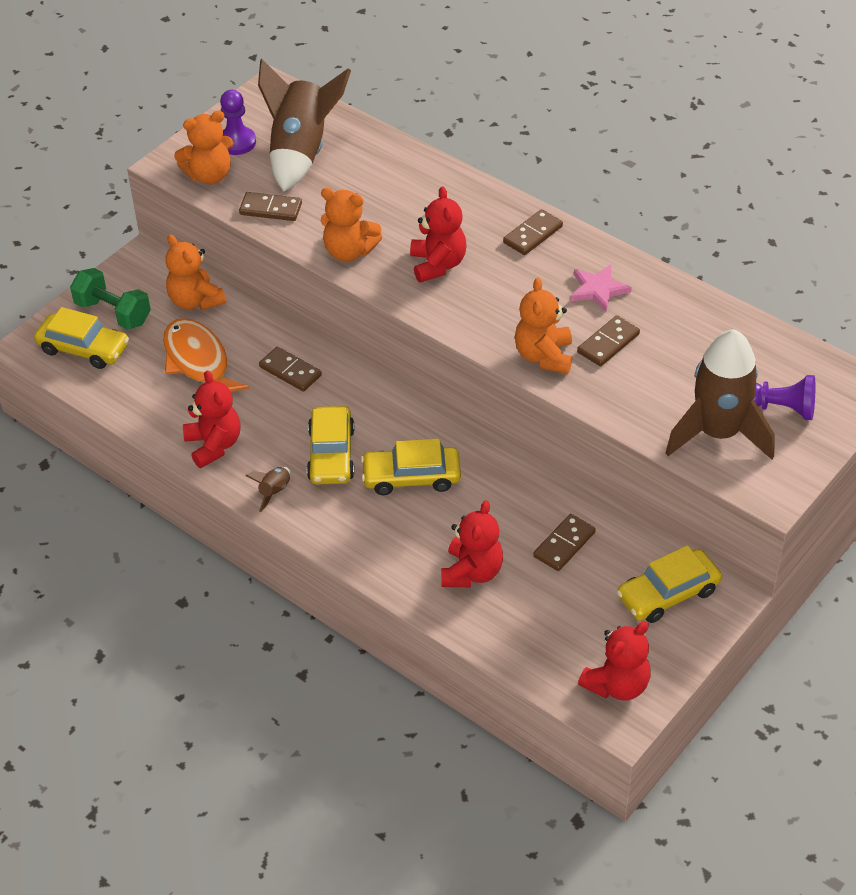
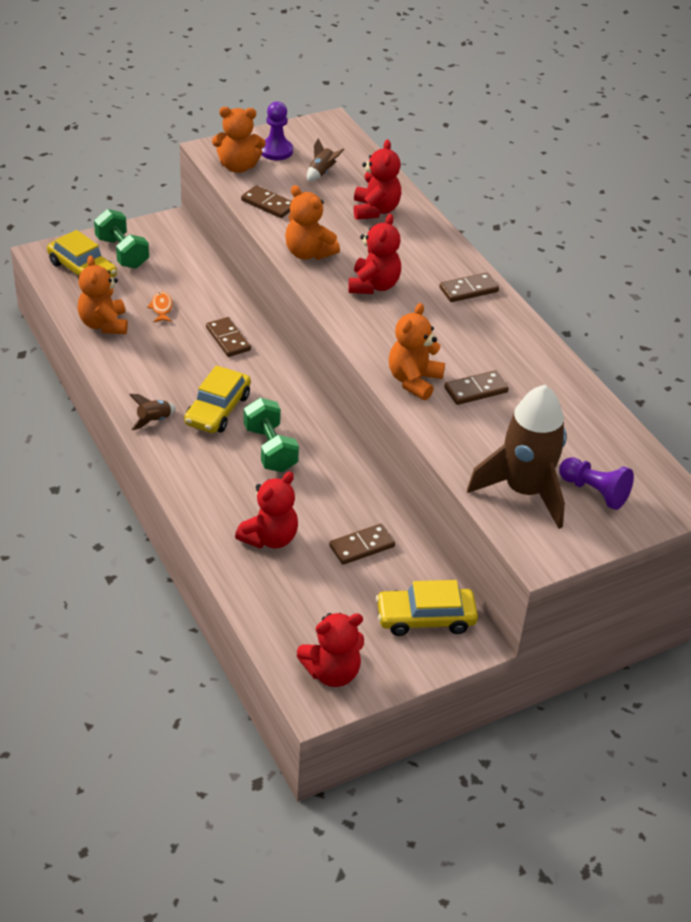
camera: 20 degrees right, 5 degrees down
(195, 301) = (190, 265): orange teddy bear -> orange teddy bear (104, 324)
(198, 362) = (161, 308): orange fish -> orange fish, size x0.45
(214, 445) = (131, 370): red teddy bear -> red teddy bear (375, 210)
(301, 152) = (321, 173): brown rocket -> brown rocket, size x0.40
(411, 477) = (270, 449): yellow car -> green dumbbell
(598, 289) = (495, 348): pink star -> none

